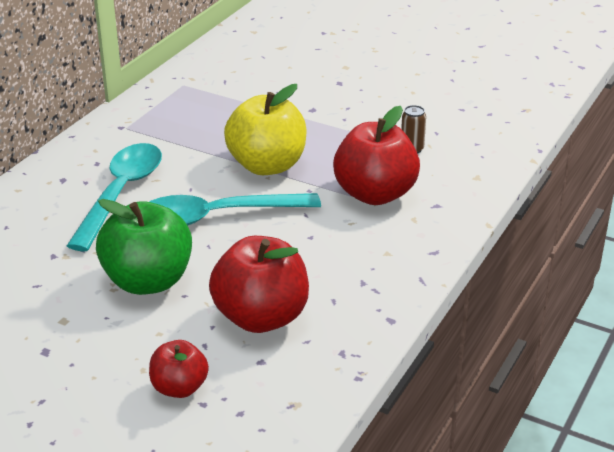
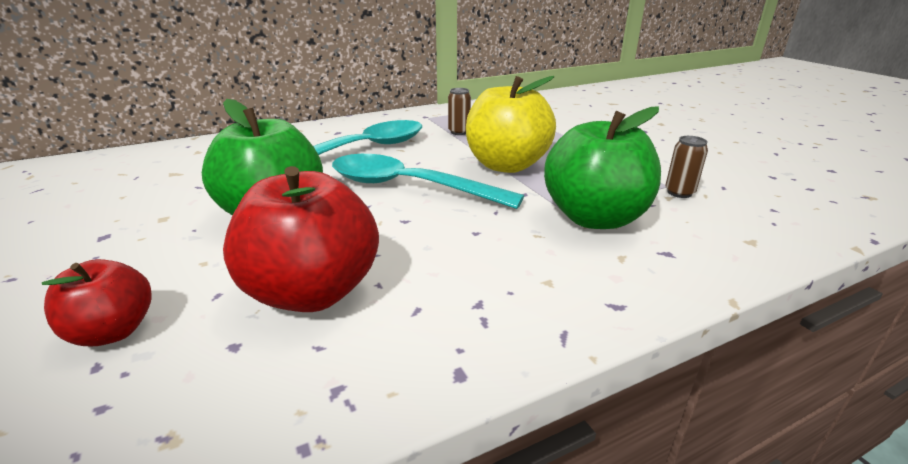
camera: 35 degrees right, 5 degrees down
(182, 138) = (459, 132): none -> brown can
(375, 194) = (594, 218): red apple -> green apple

